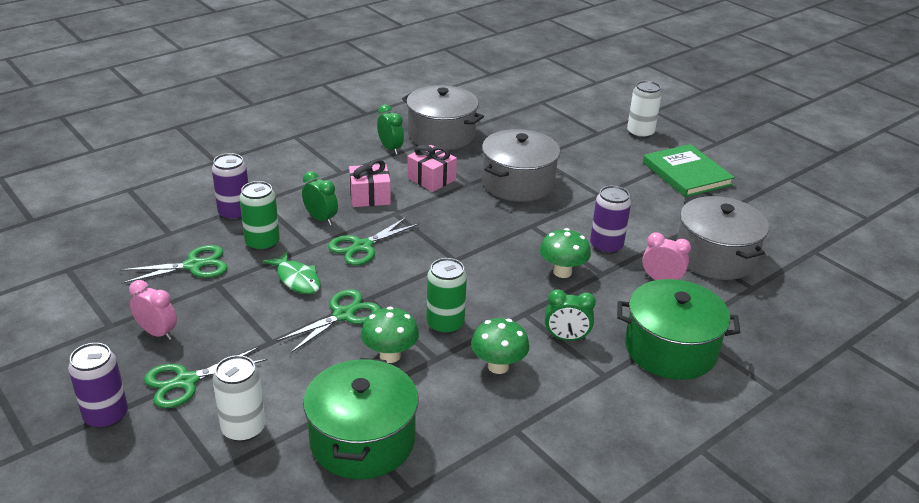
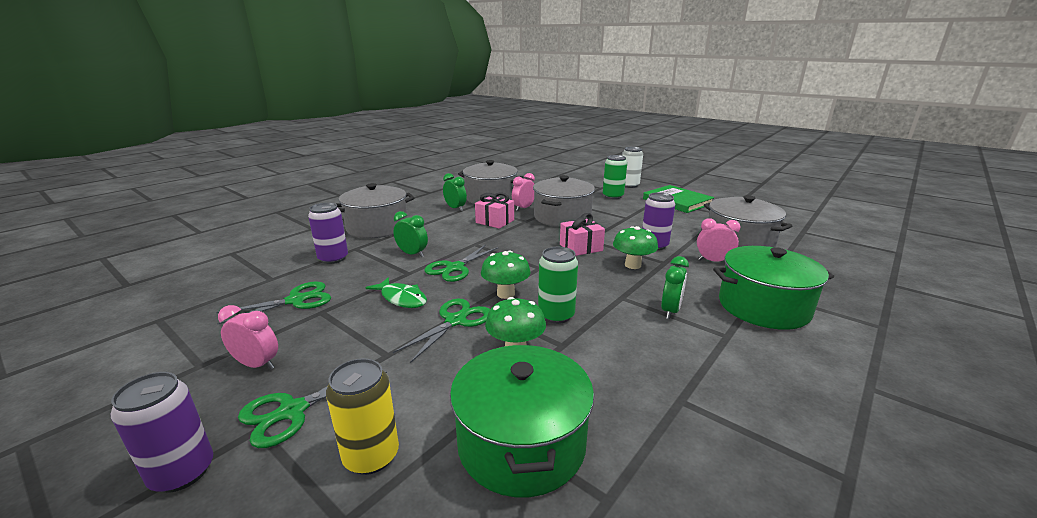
camera: 10 degrees left, 10 degrees down
(243, 428) = (371, 456): white can -> yellow can
(262, 243) = (362, 276): green can -> green can (613, 196)
(289, 170) = (377, 227): none -> grey pot
(370, 197) = (449, 236): pink gift -> pink gift (581, 247)
(476, 160) = (523, 208): none -> pink clock
(498, 366) = (625, 343): green mushroom -> green mushroom (506, 294)
(566, 338) = (670, 311): green clock -> green clock turned 60 degrees counterclockwise

